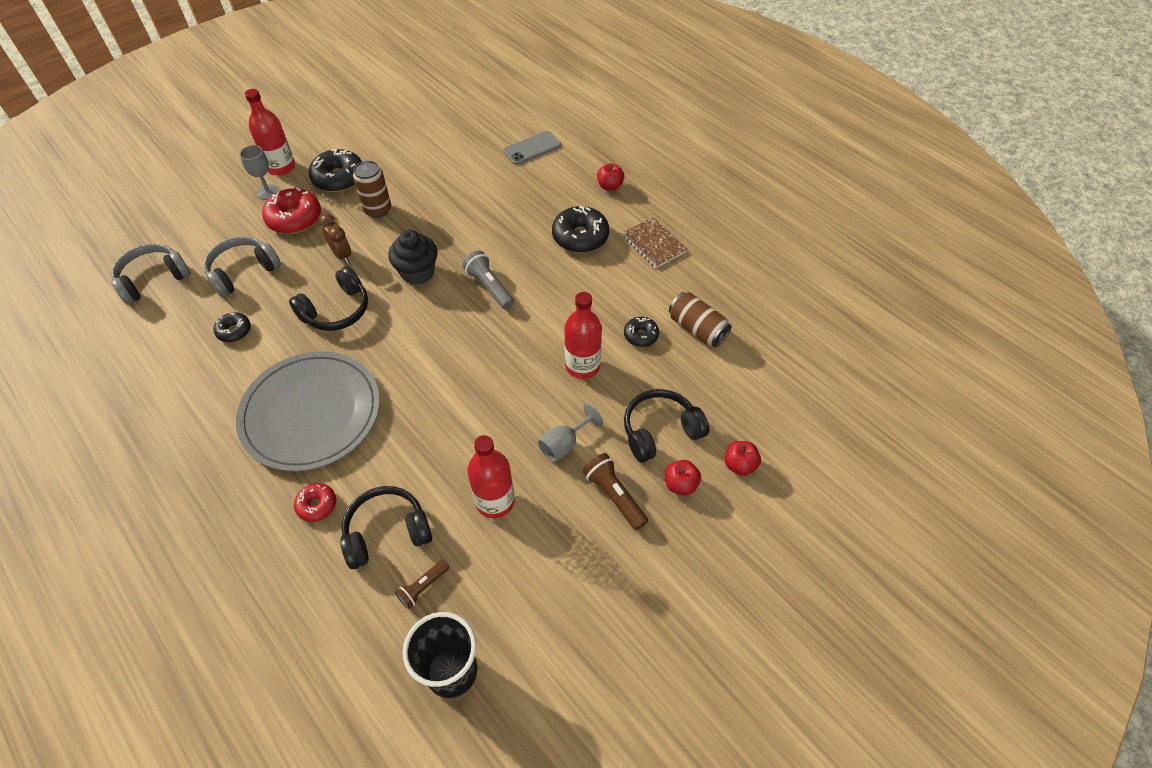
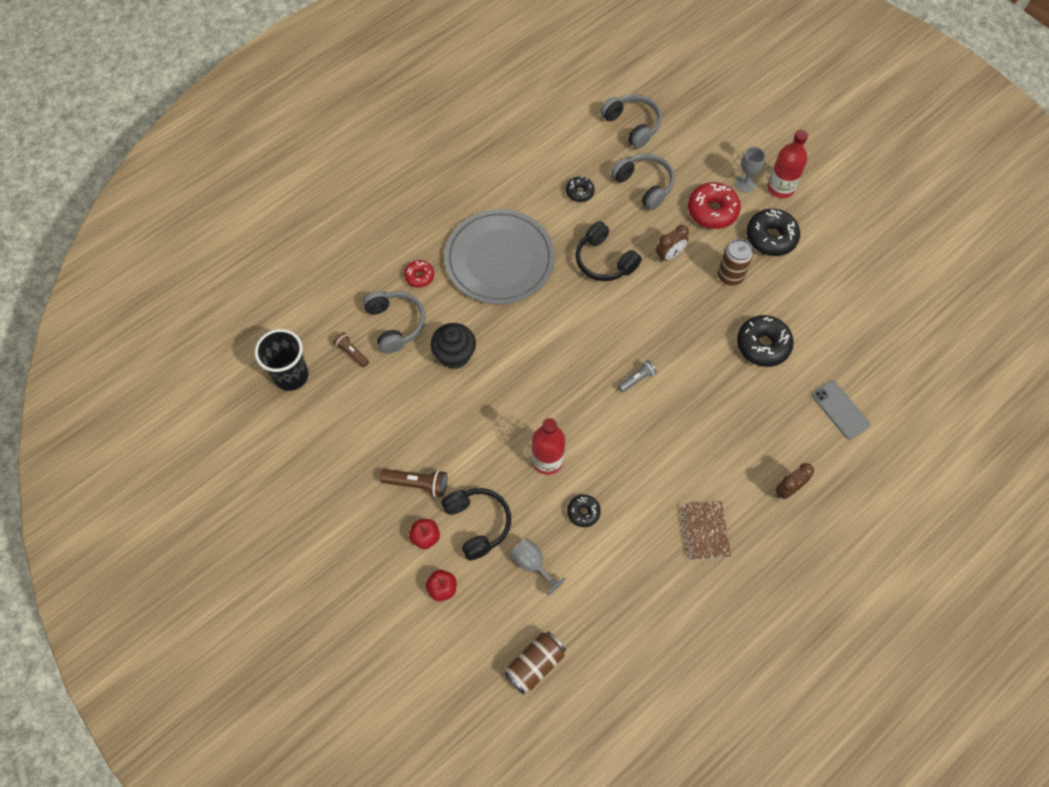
camera: 90 degrees right, 10 degrees up
(387, 532) = (395, 324): black headphones -> grey headphones
(417, 273) = (651, 318): black cupcake -> black cupcake (454, 355)
(489, 287) = (637, 379): grey flashlight -> grey flashlight, size x0.65
(495, 501) = (417, 395): red bottle -> none
(564, 444) = (466, 446): grey goblet -> grey goblet (532, 564)
(580, 237) = (709, 459): black donut -> black donut (763, 345)
(610, 186) = (788, 489): red apple -> brown clock
(614, 496) = (417, 484): brown flashlight -> brown flashlight turned 45 degrees clockwise
(654, 244) = (704, 531): brown notebook -> brown notebook turned 60 degrees counterclockwise
(697, 328) = (593, 565): brown can -> brown can (535, 664)

